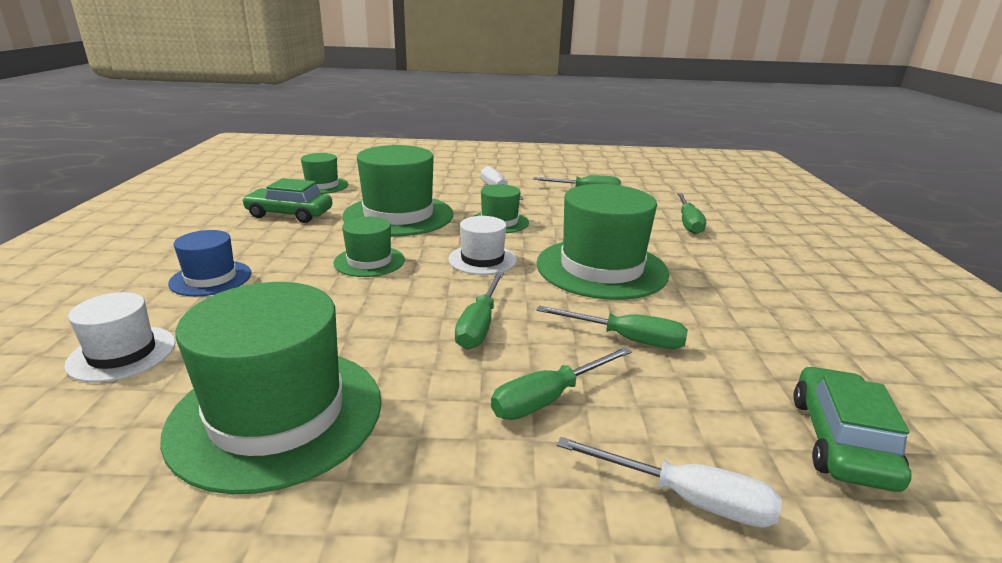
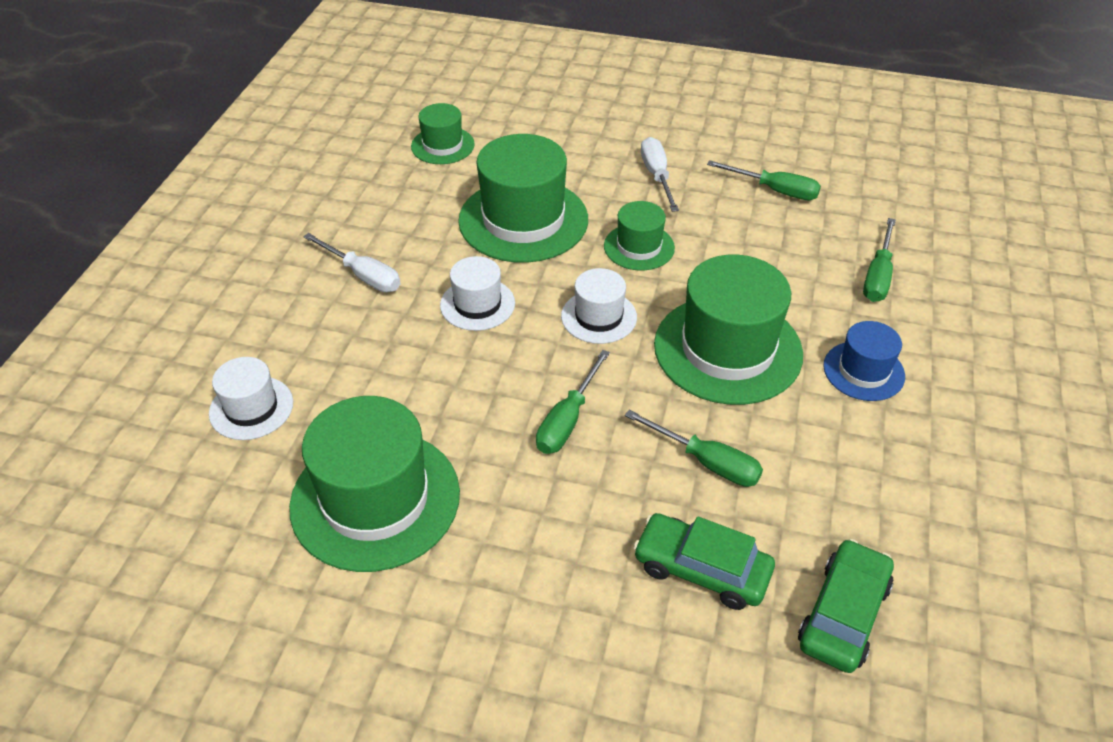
camera: 15 degrees right, 20 degrees up
(211, 278) = (320, 312): blue hat -> blue hat (863, 371)
(289, 214) = (401, 204): green car -> green car (701, 569)
(369, 261) = (477, 304): green hat -> white hat
(548, 398) = (603, 522): green screwdriver -> none
(687, 498) = (676, 640): white screwdriver -> white screwdriver (363, 275)

